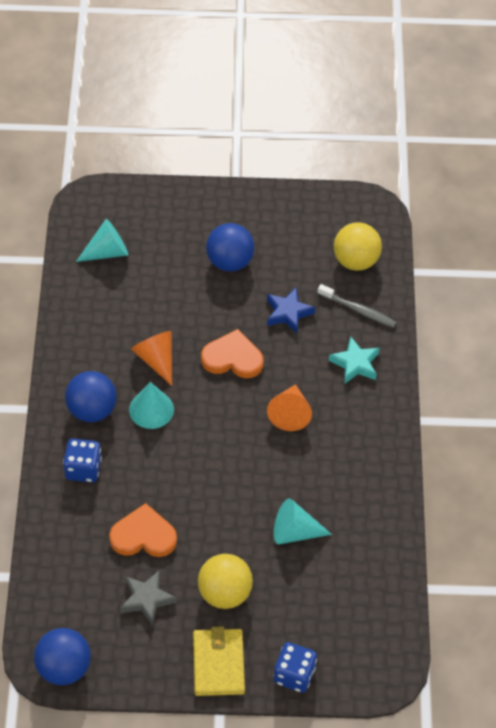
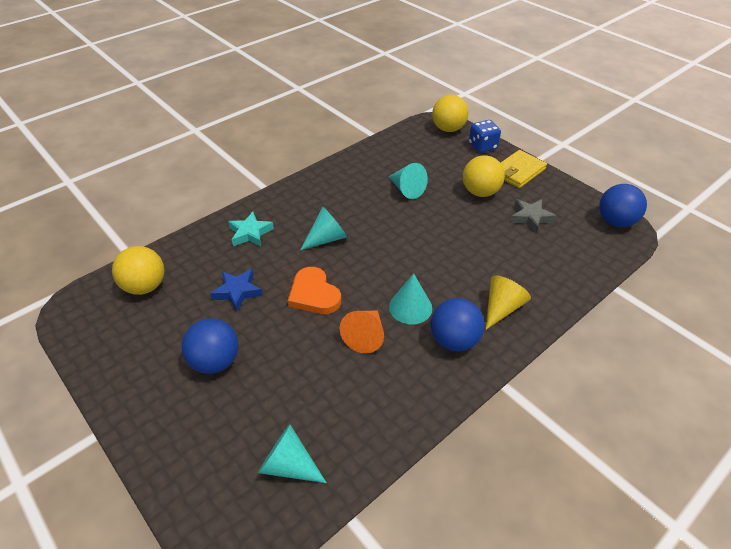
camera: 130 degrees left, 10 degrees down
(83, 469) = (502, 308): blue dice -> yellow cone
(143, 536) = (499, 245): orange heart -> none
(290, 413) = (327, 238): orange cone -> turquoise cone
(358, 310) = (197, 258): grey toothbrush -> none
(362, 673) = (448, 129): none -> yellow ball

